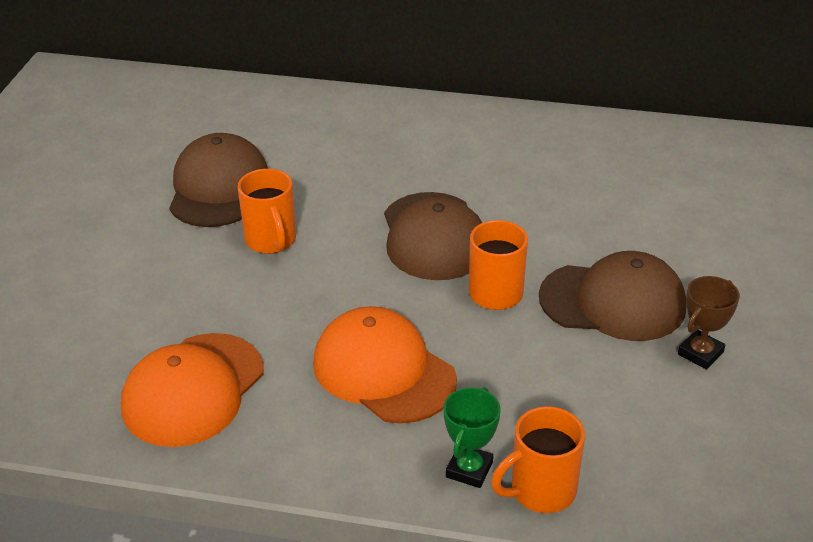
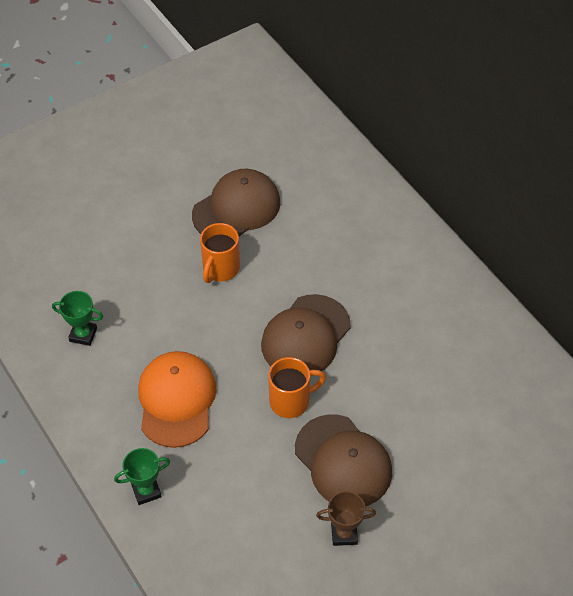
camera: 45 degrees right, 15 degrees up
(193, 390) = (83, 335): orange cap -> green trophy
(540, 491) = (162, 532): orange mug -> none

